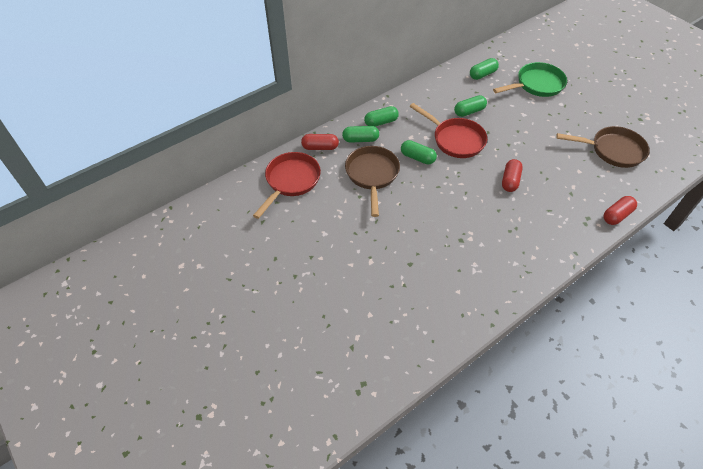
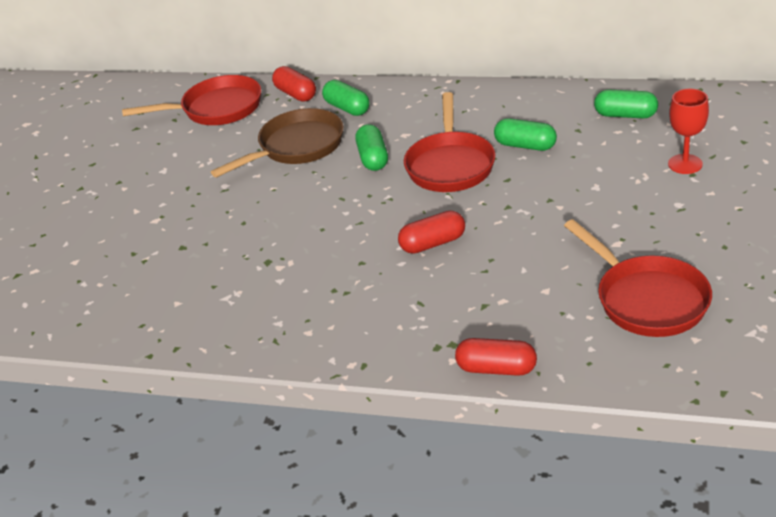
camera: 55 degrees right, 15 degrees down
(381, 122) = (399, 103): green capsule -> none
(536, 85) = (685, 164): green pan -> red goblet
(613, 150) = (647, 299): brown pan -> red pan

